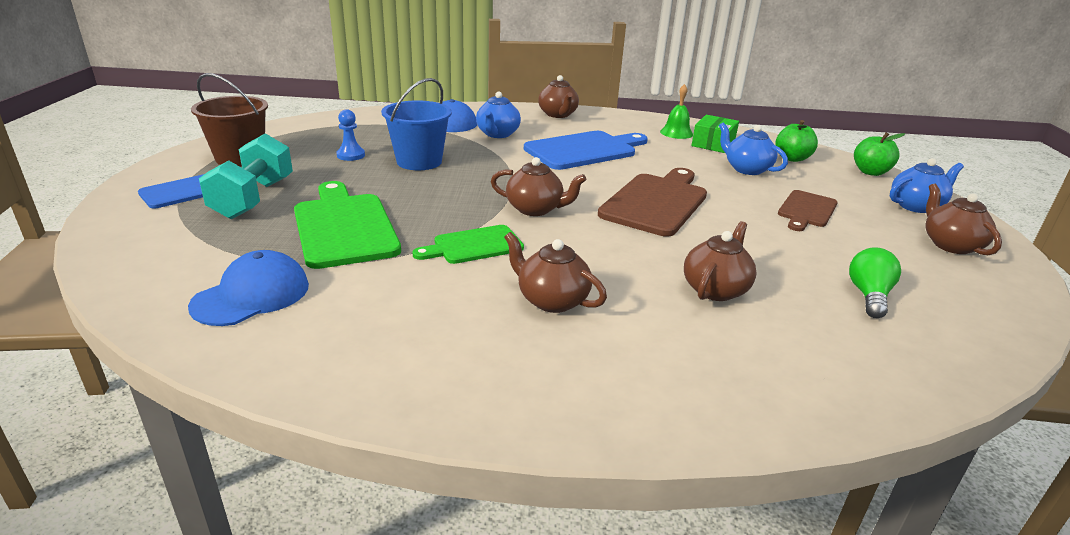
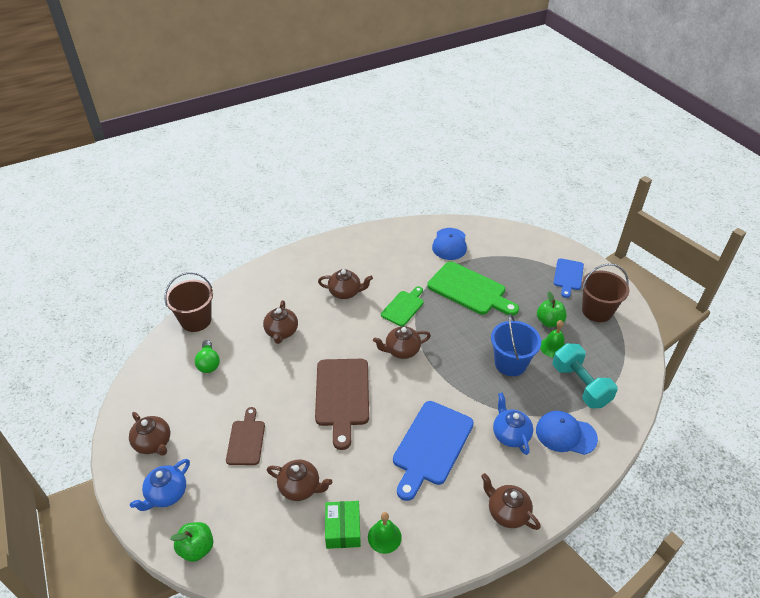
camera: 150 degrees right, 15 degrees up
(253, 198) = (533, 286): turquoise dumbbell -> turquoise dumbbell (580, 385)
(351, 155) = (553, 347): blue pawn -> green bell
(746, 169) = (300, 487): blue teapot -> brown teapot
(791, 158) = (268, 538): green apple -> green apple (549, 322)
(908, 372) = (196, 320): none -> brown bucket

